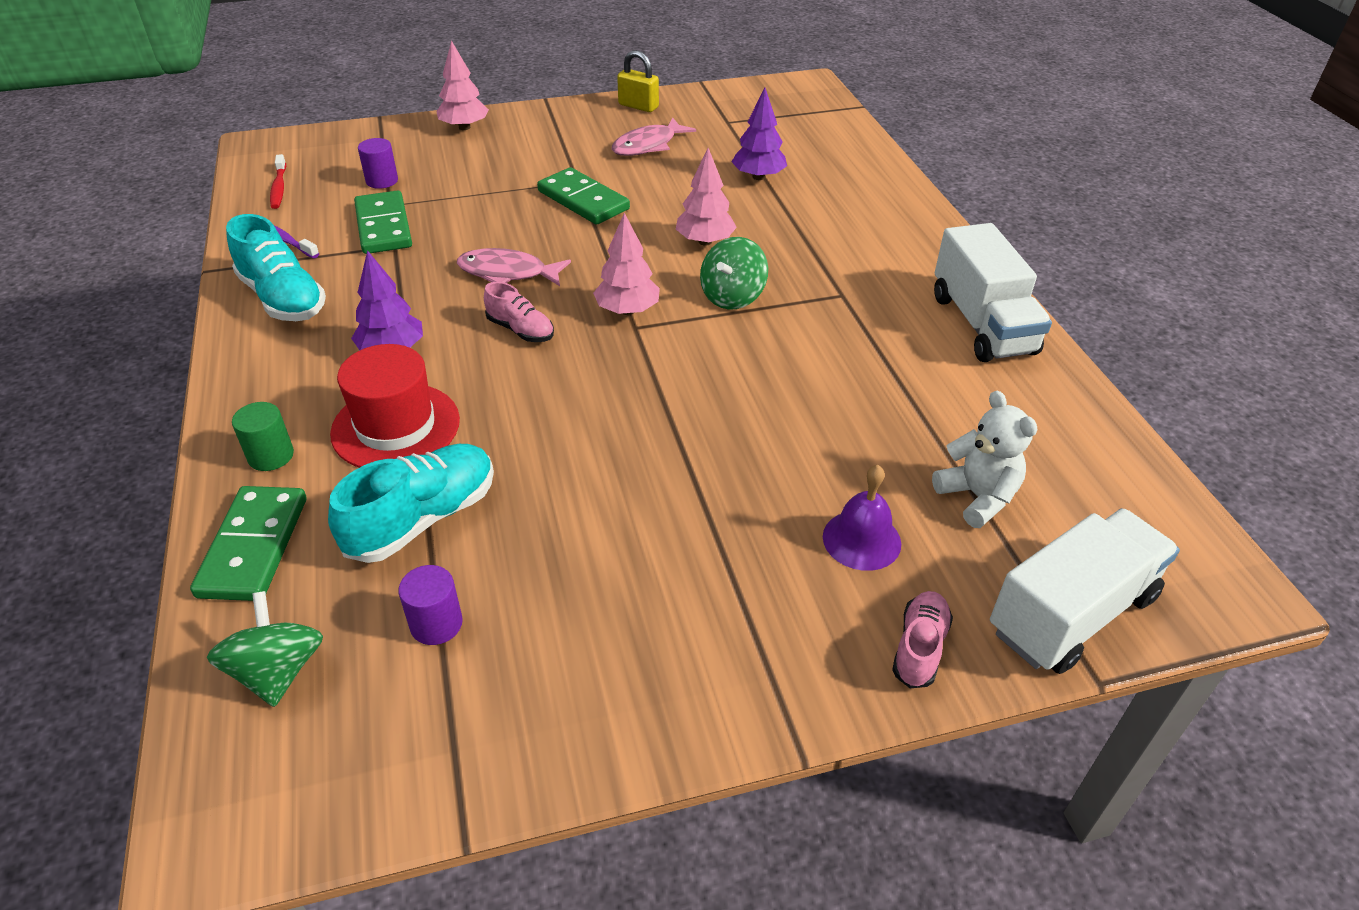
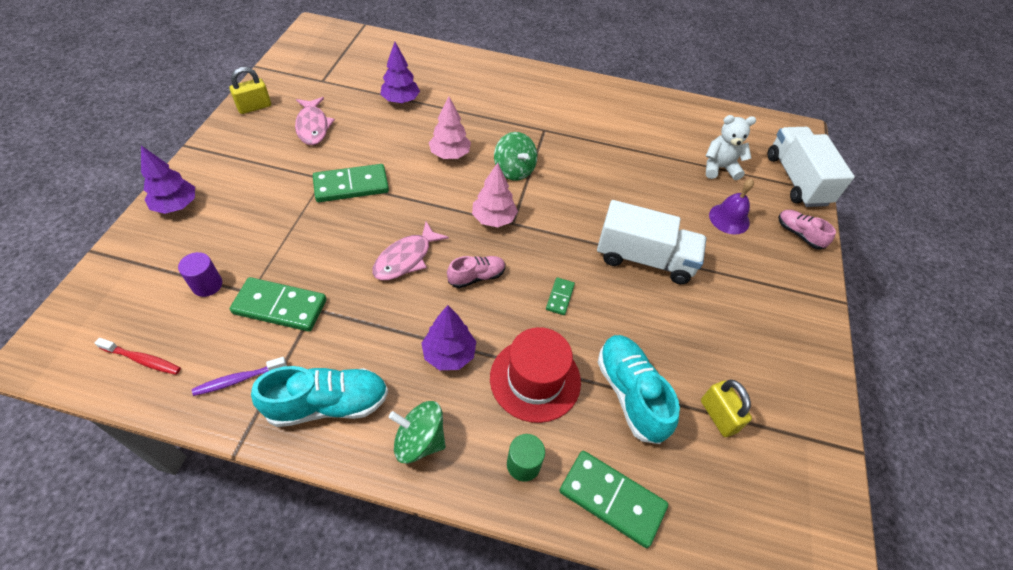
camera: 65 degrees left, 10 degrees up
(278, 671) = (726, 512): green spinning top -> green spinning top (419, 441)
(436, 624) = (718, 416): purple cylinder -> yellow padlock
(464, 127) = (176, 205): pink tree -> purple tree
(541, 406) = (560, 297): none -> green domino
(982, 324) = (602, 99): white truck -> white truck (644, 258)

